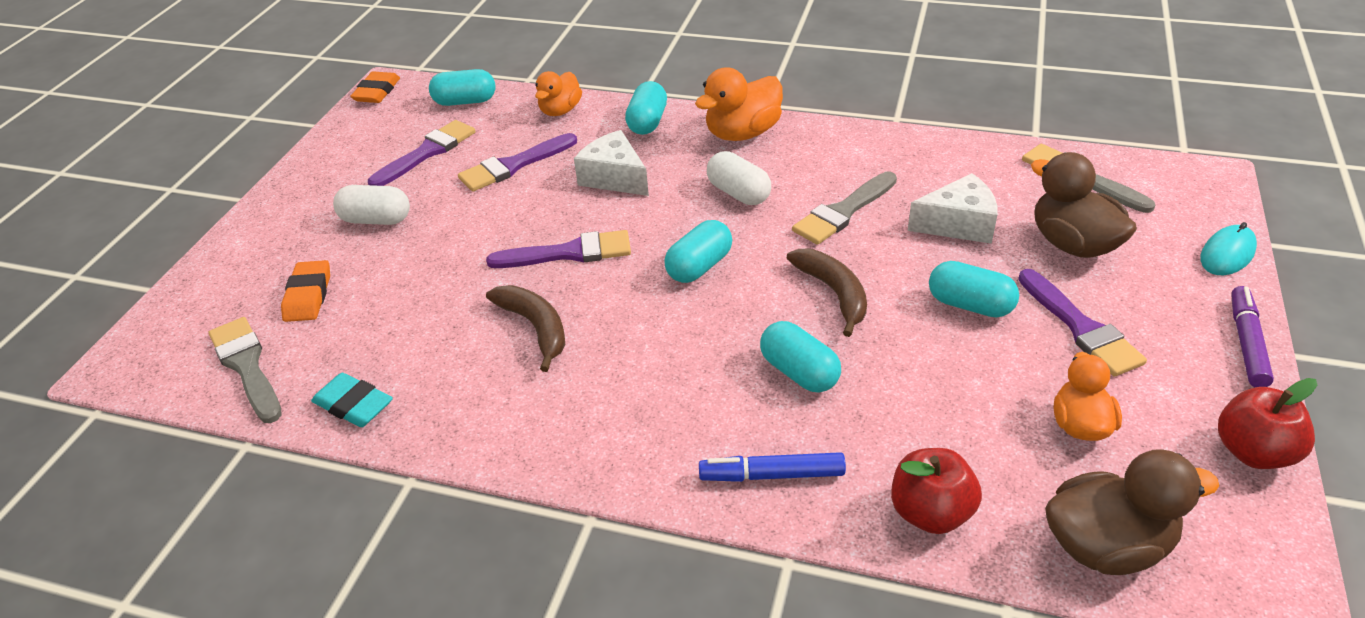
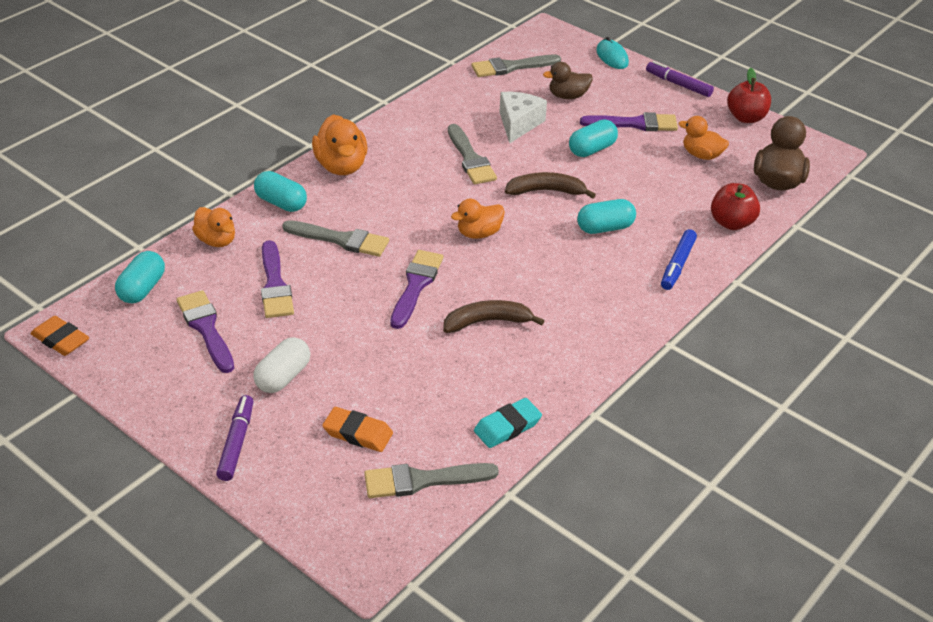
camera: 70 degrees left, 0 degrees up
(273, 227) = (236, 443): none -> purple marker
(614, 178) = (341, 240): white cheese -> grey brush
(699, 267) = (479, 233): turquoise capsule -> orange duck
(738, 193) = (412, 192): white capsule -> none
(1073, 244) = (568, 96): brown duck -> brown duck, size x0.66

